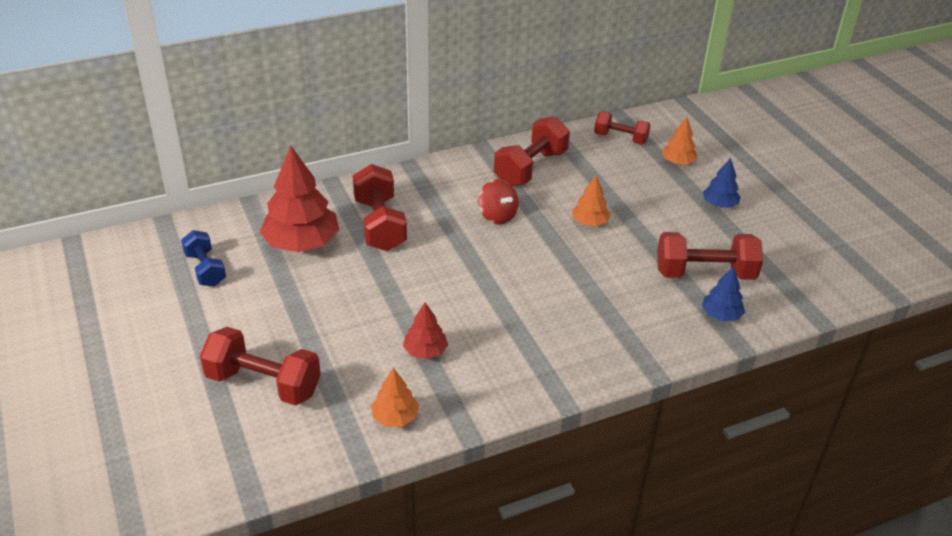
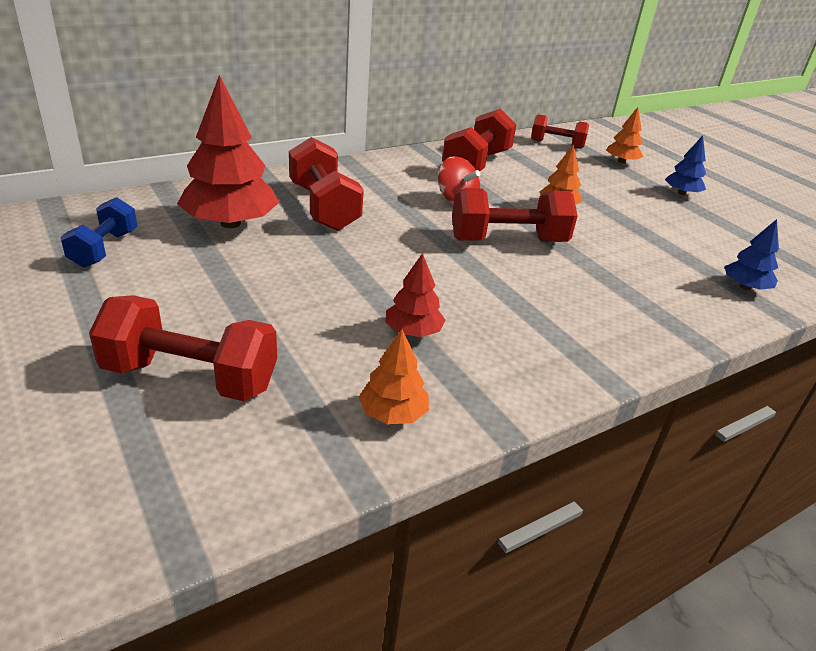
camera: 10 degrees left, 5 degrees down
(205, 269) = (104, 249): blue dumbbell -> blue dumbbell turned 45 degrees clockwise
(704, 273) = (703, 250): red dumbbell -> red dumbbell (508, 241)

